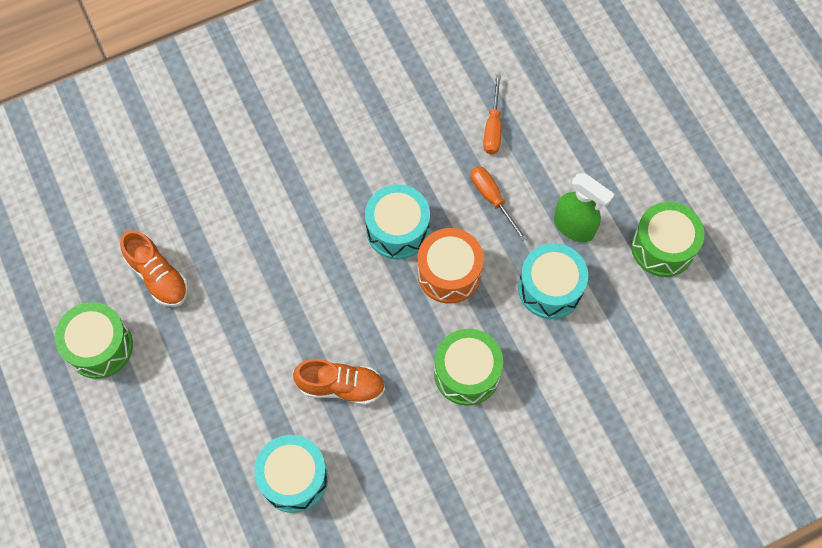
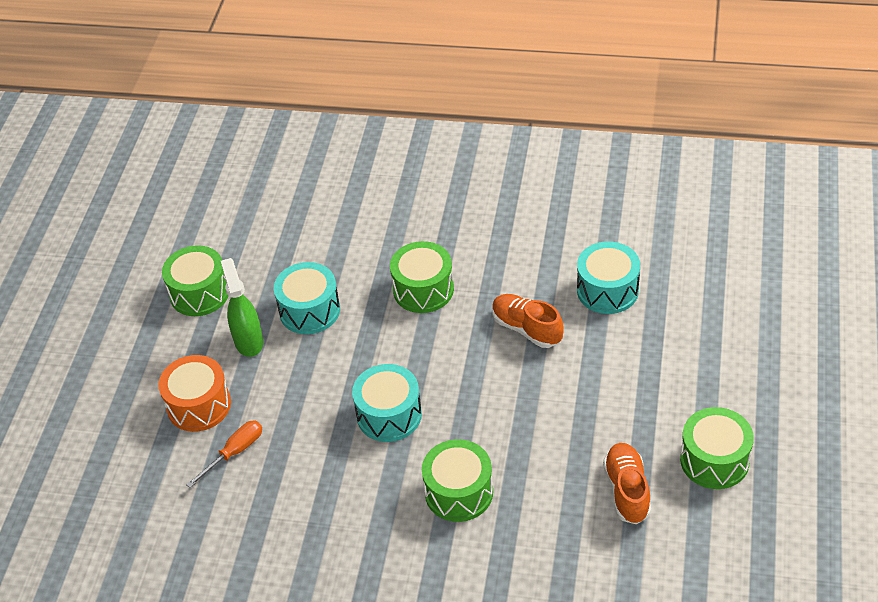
camera: 140 degrees left, 20 degrees down
(291, 197) = (459, 492): none -> green drum
(449, 273) = (376, 361): orange drum -> orange drum (199, 405)
(492, 199) = (291, 396): orange screwdriver -> none

